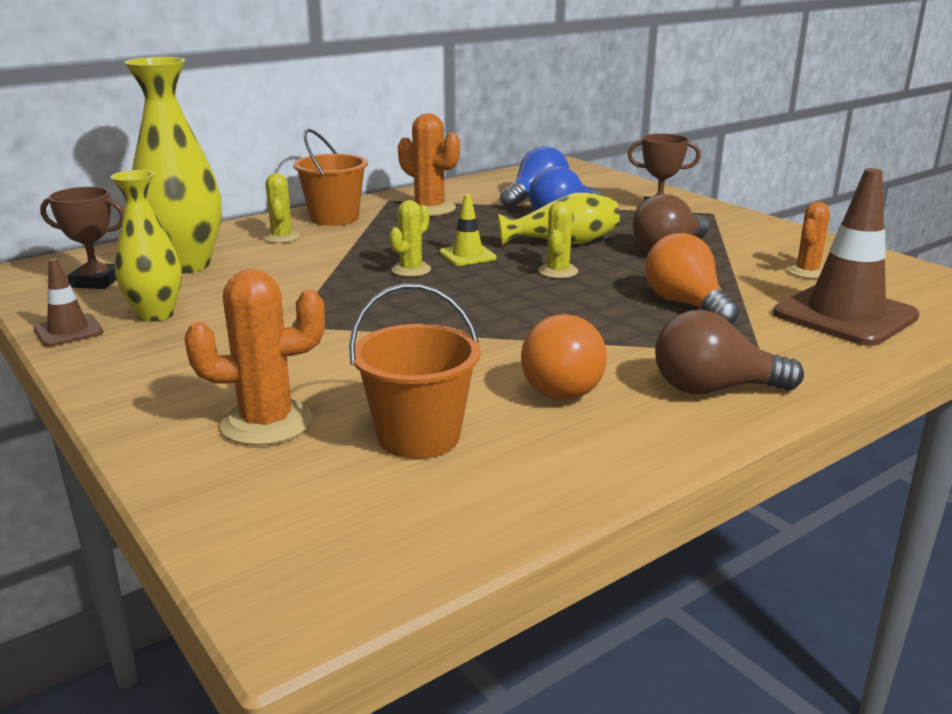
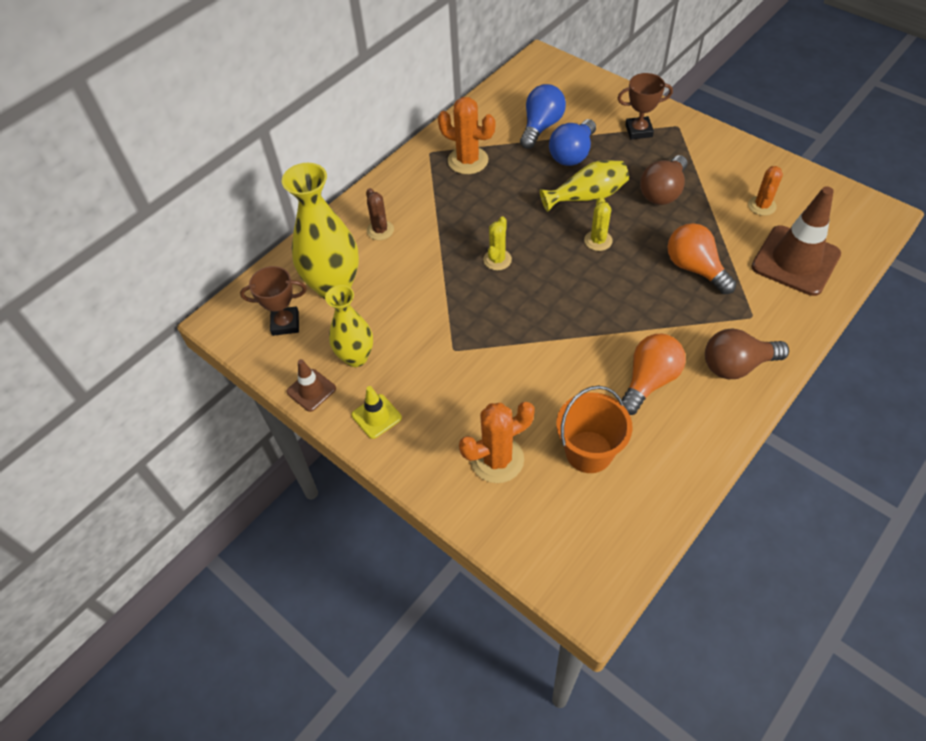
camera: 10 degrees left, 30 degrees up
(282, 237) = (380, 230): yellow cactus -> brown cactus
(334, 218) = (403, 191): orange bucket -> none
(467, 255) = (527, 230): yellow traffic cone -> yellow traffic cone (376, 416)
(562, 385) = (649, 381): orange light bulb -> orange light bulb turned 135 degrees counterclockwise

